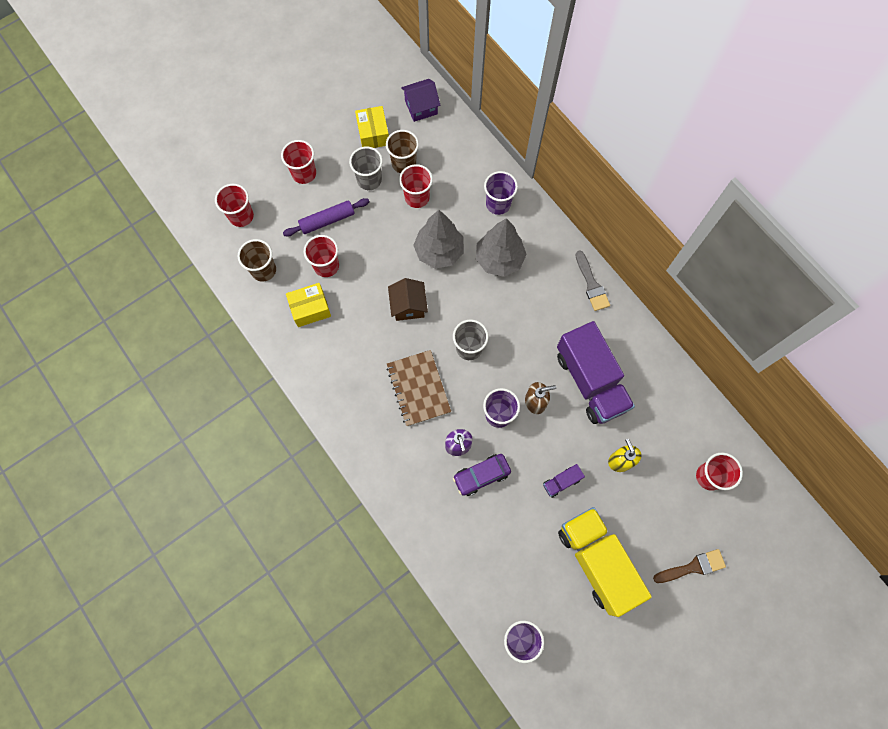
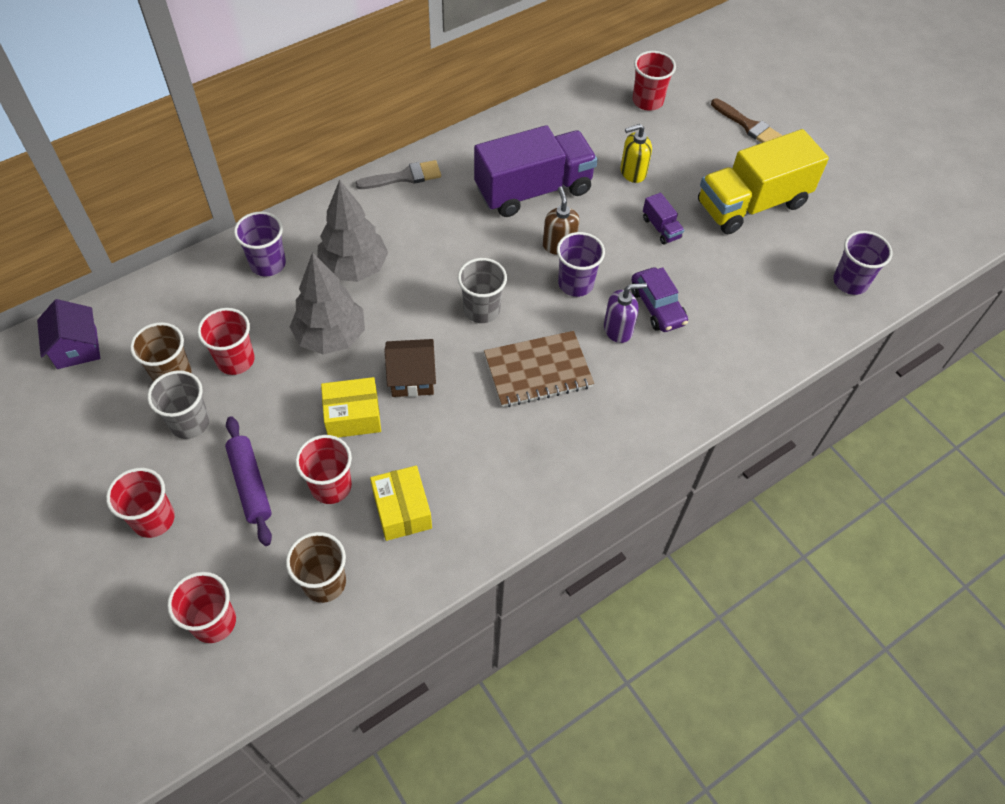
camera: 90 degrees left, 15 degrees down
(373, 134) = (105, 415): yellow box -> yellow box (353, 416)
(693, 567) = (748, 125): brown brush -> brown brush turned 150 degrees clockwise

